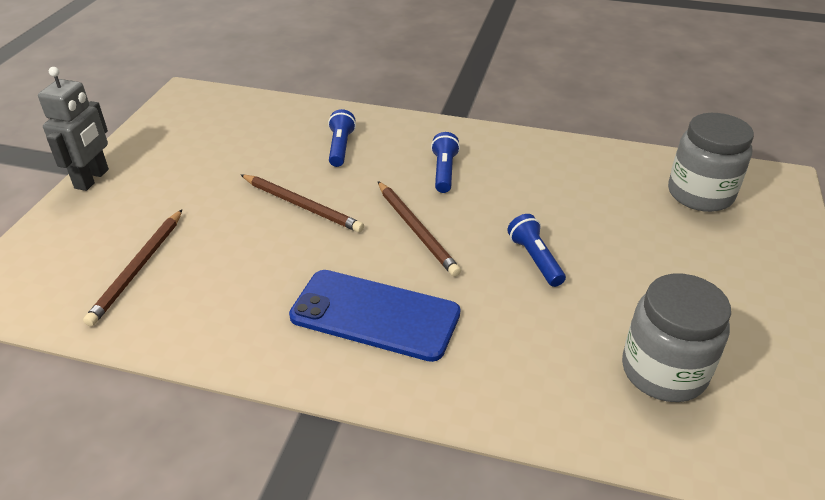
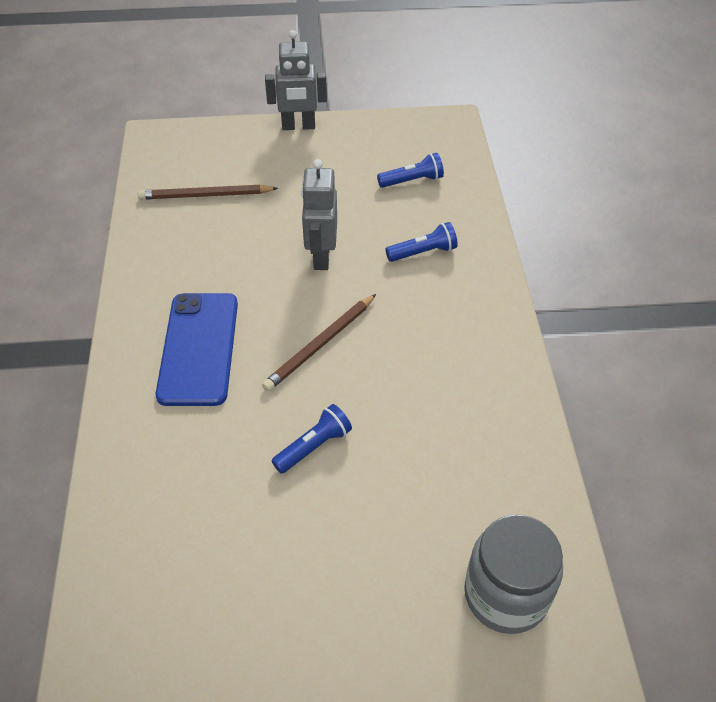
camera: 70 degrees right, 10 degrees up
(302, 205) = (321, 257): brown pencil -> grey robot
(444, 172) = (424, 341): blue flashlight -> blue flashlight (412, 181)
(663, 371) = (189, 579): grey jar -> none

